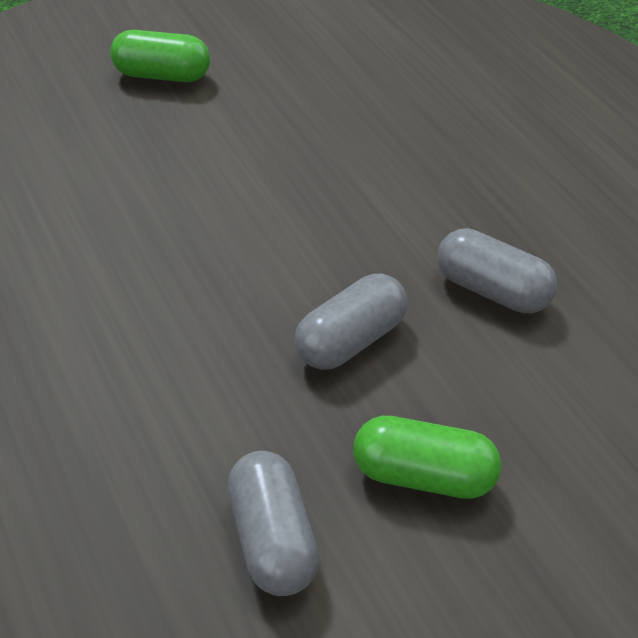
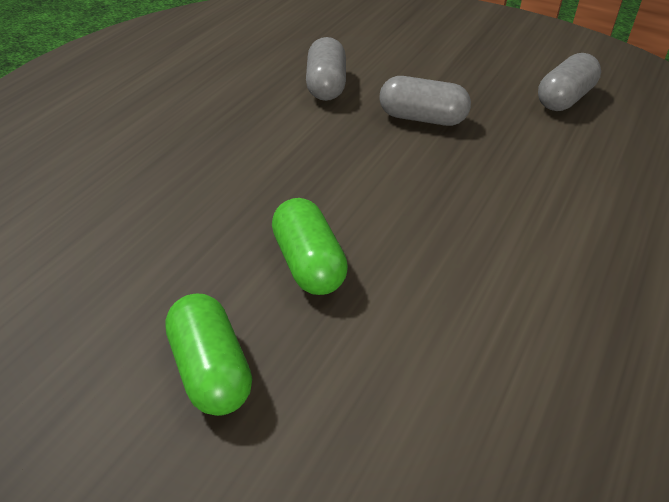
camera: 125 degrees left, 5 degrees down
(423, 474) = (474, 72): green capsule -> green capsule (308, 264)

